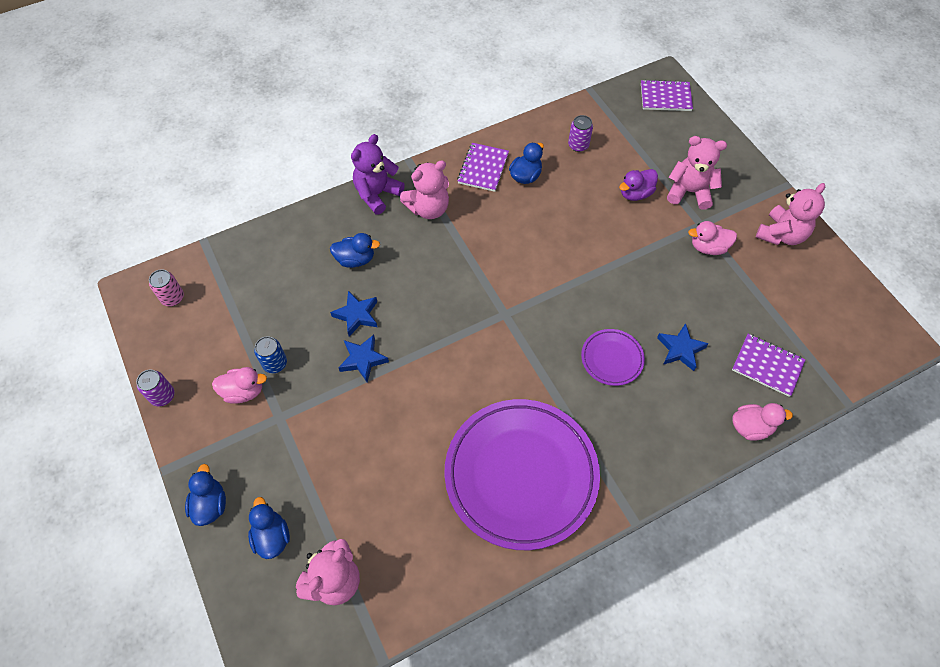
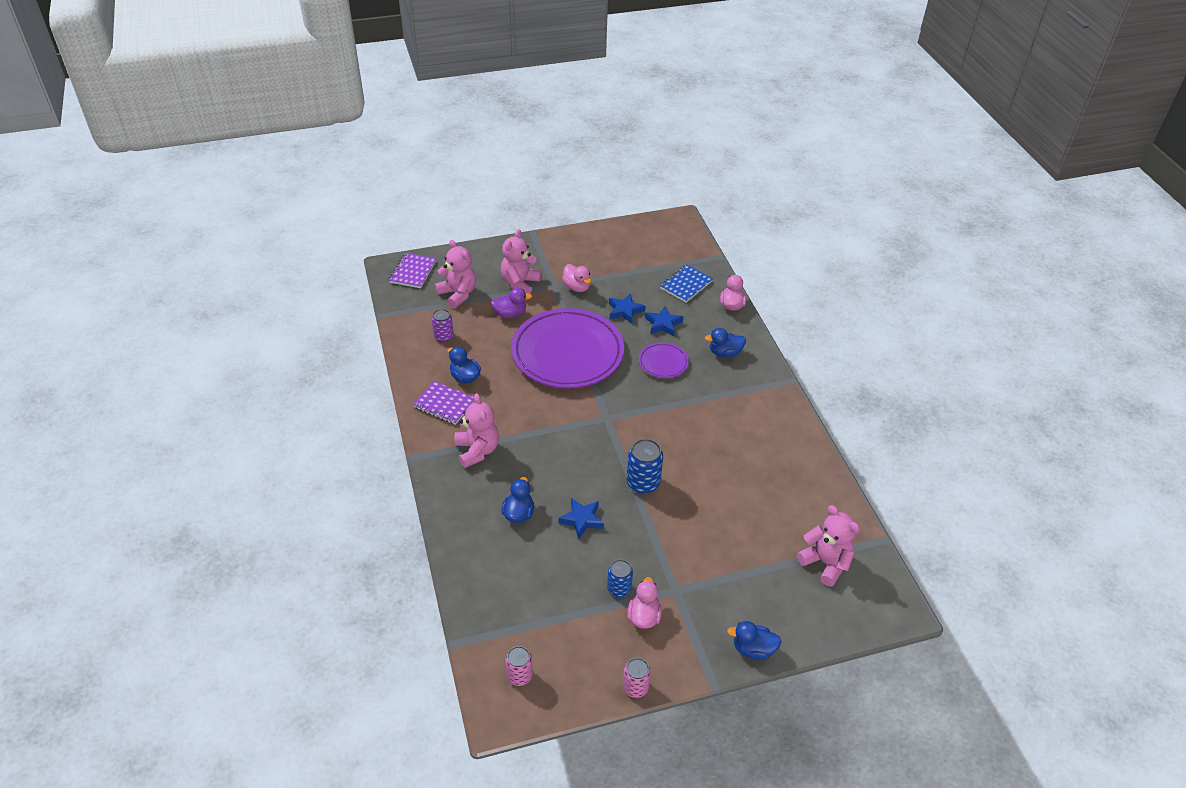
camera: 80 degrees left, 15 degrees down
(162, 396) = (635, 687): purple can -> pink can
(272, 536) = (786, 604): blue duck -> blue duck (725, 353)
(363, 359) = (629, 521): blue star -> blue star (625, 311)
(377, 194) = (445, 487): purple teddy bear -> none
(417, 365) = (643, 483): none -> blue can
(521, 475) = (751, 434): purple plate -> purple plate (567, 353)
(635, 193) = (510, 314): purple duck -> purple duck turned 75 degrees counterclockwise
(708, 247) = (577, 287): pink duck -> pink duck turned 45 degrees counterclockwise
(767, 366) = (686, 285): purple notebook -> blue notebook
(781, 235) = (577, 247): pink teddy bear -> pink teddy bear (458, 294)

